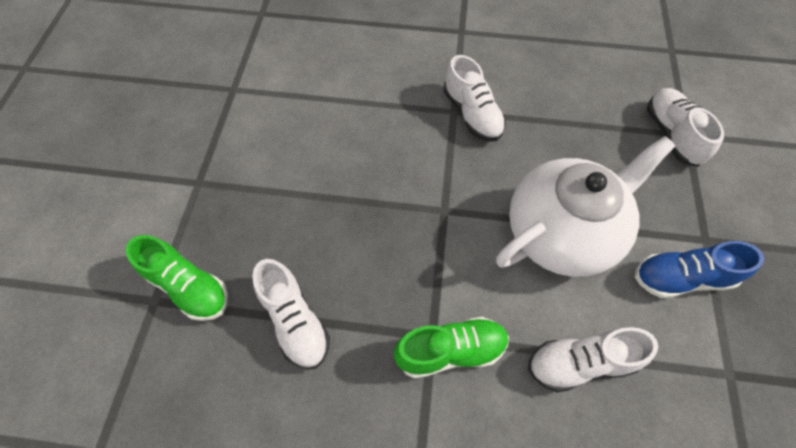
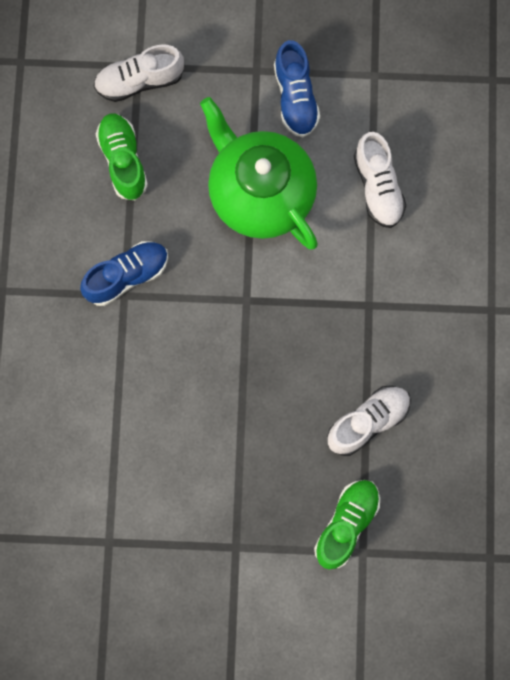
camera: 95 degrees left, 15 degrees up
(450, 351) = (379, 289): green shoe -> green shoe (123, 161)
(472, 114) = (127, 276): white shoe -> blue shoe
(562, 232) = (260, 193): white teapot -> green teapot

